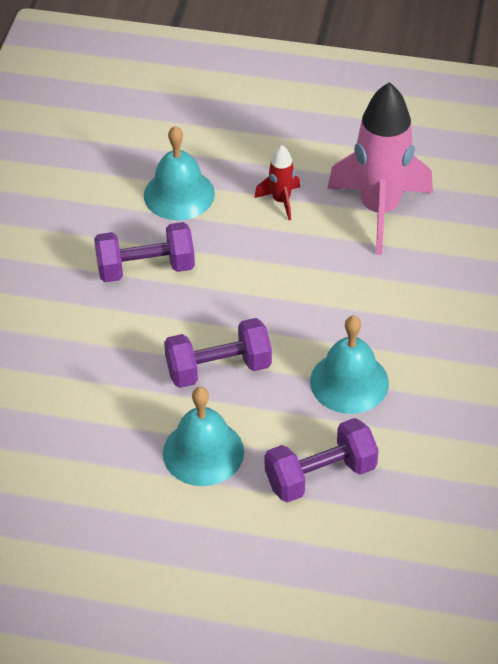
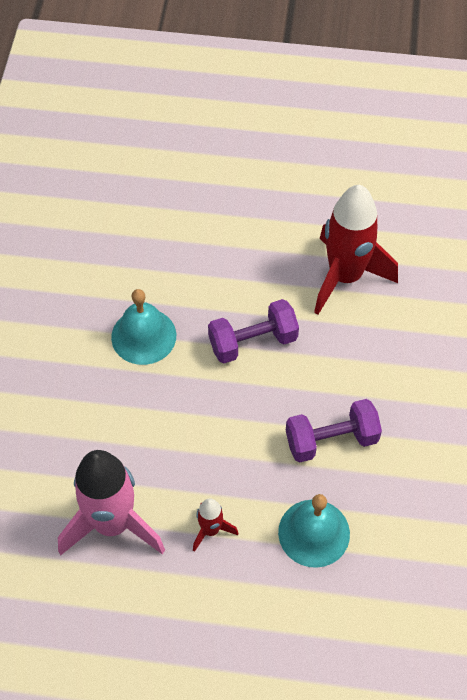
camera: 175 degrees right, 10 degrees up
(92, 438) = (345, 277): none -> red rocket
(203, 452) = (257, 270): turquoise bell -> none
(320, 475) = (166, 257): purple dumbbell -> none

